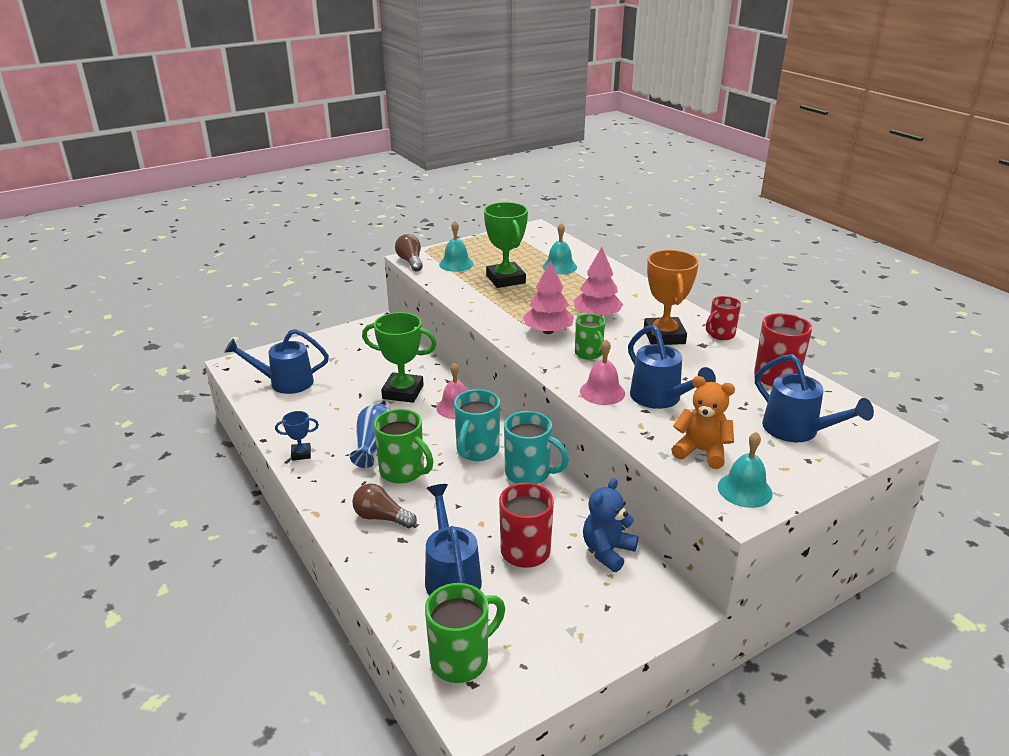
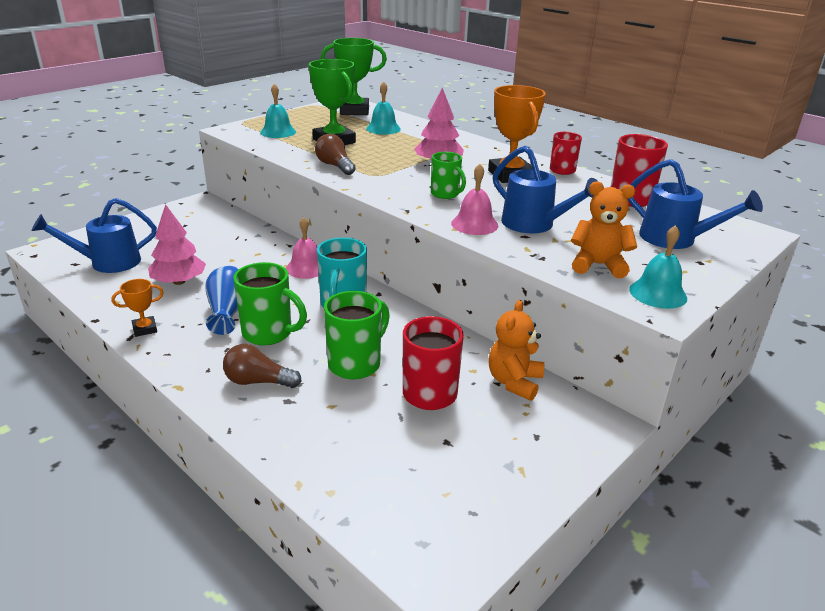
camera: 15 degrees left, 0 degrees up
(301, 454) = (145, 329): blue trophy -> orange trophy
(403, 392) = (245, 259): green trophy -> green trophy (354, 111)
(410, 262) = (229, 132): brown light bulb -> brown light bulb (335, 166)
(451, 575) = (357, 429): blue watering can -> none
(461, 659) = (400, 518): green mug -> green mug (356, 364)
(529, 474) = (405, 320): turquoise mug -> none
(548, 331) = (396, 179): pink tree -> pink tree (179, 281)
(607, 551) = (514, 382): blue teddy bear -> orange teddy bear

